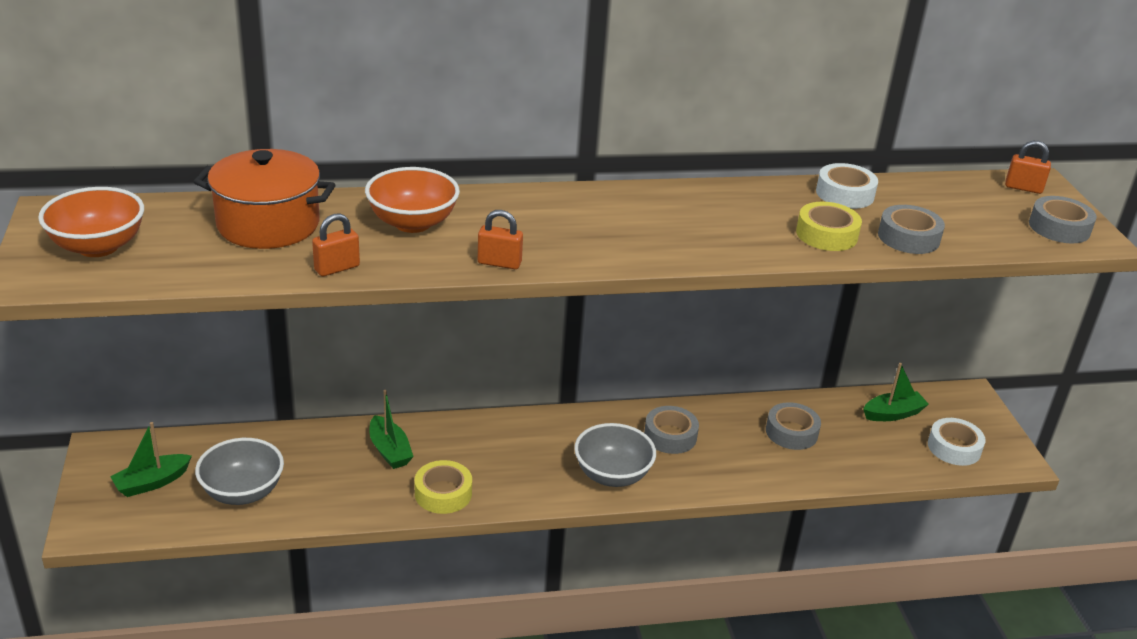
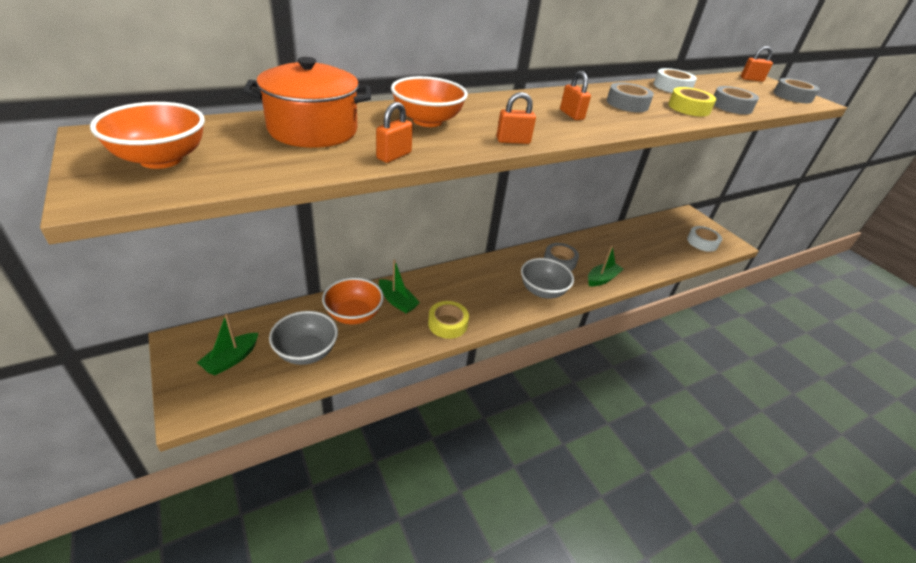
camera: 20 degrees left, 5 degrees up
(323, 457) = (354, 315): none -> orange bowl
(620, 230) = (571, 115): none -> orange padlock
(791, 432) = (620, 248): grey tape -> grey tape (627, 104)
(893, 414) = (661, 229): green boat -> green boat (602, 279)

